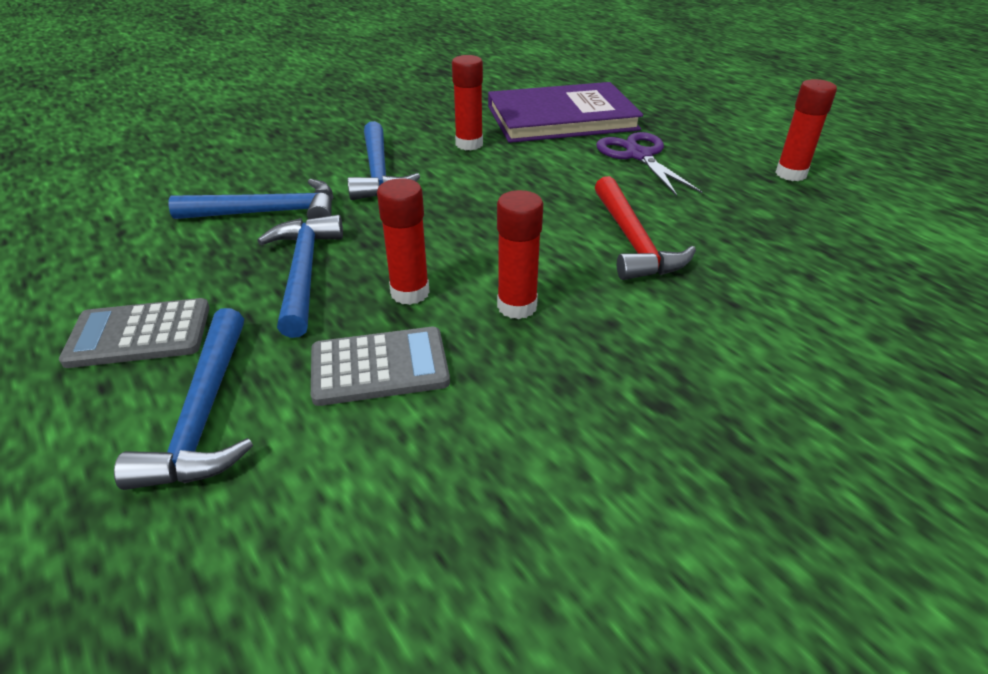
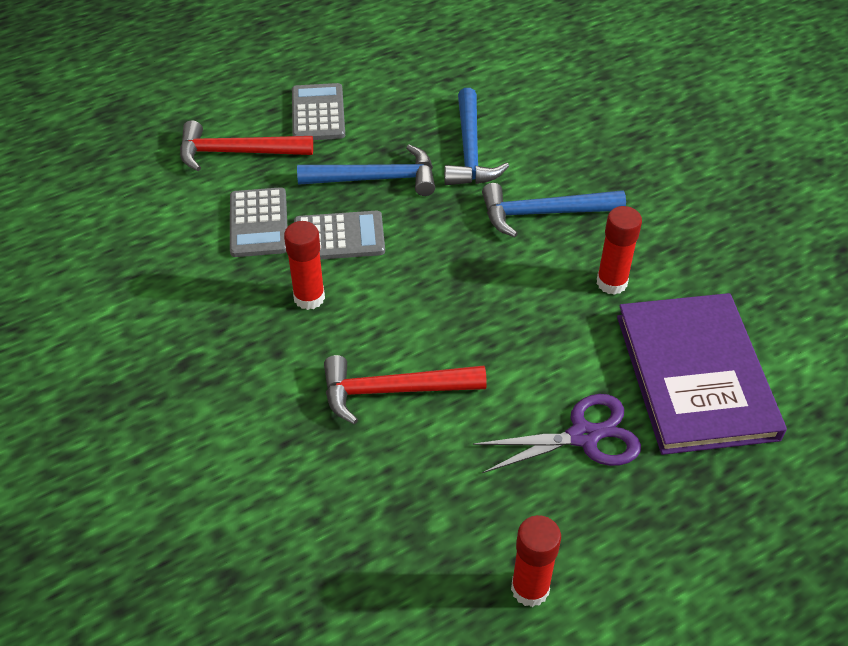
camera: 95 degrees right, 10 degrees up
(205, 414) = (237, 153): blue hammer -> red hammer
(410, 293) = (339, 237): red glue stick -> grey calculator

